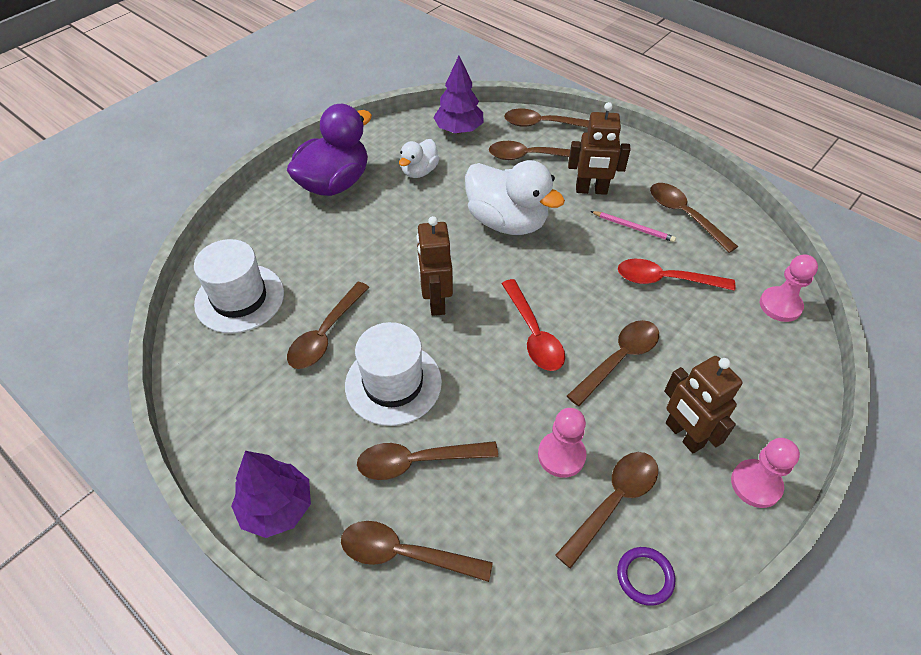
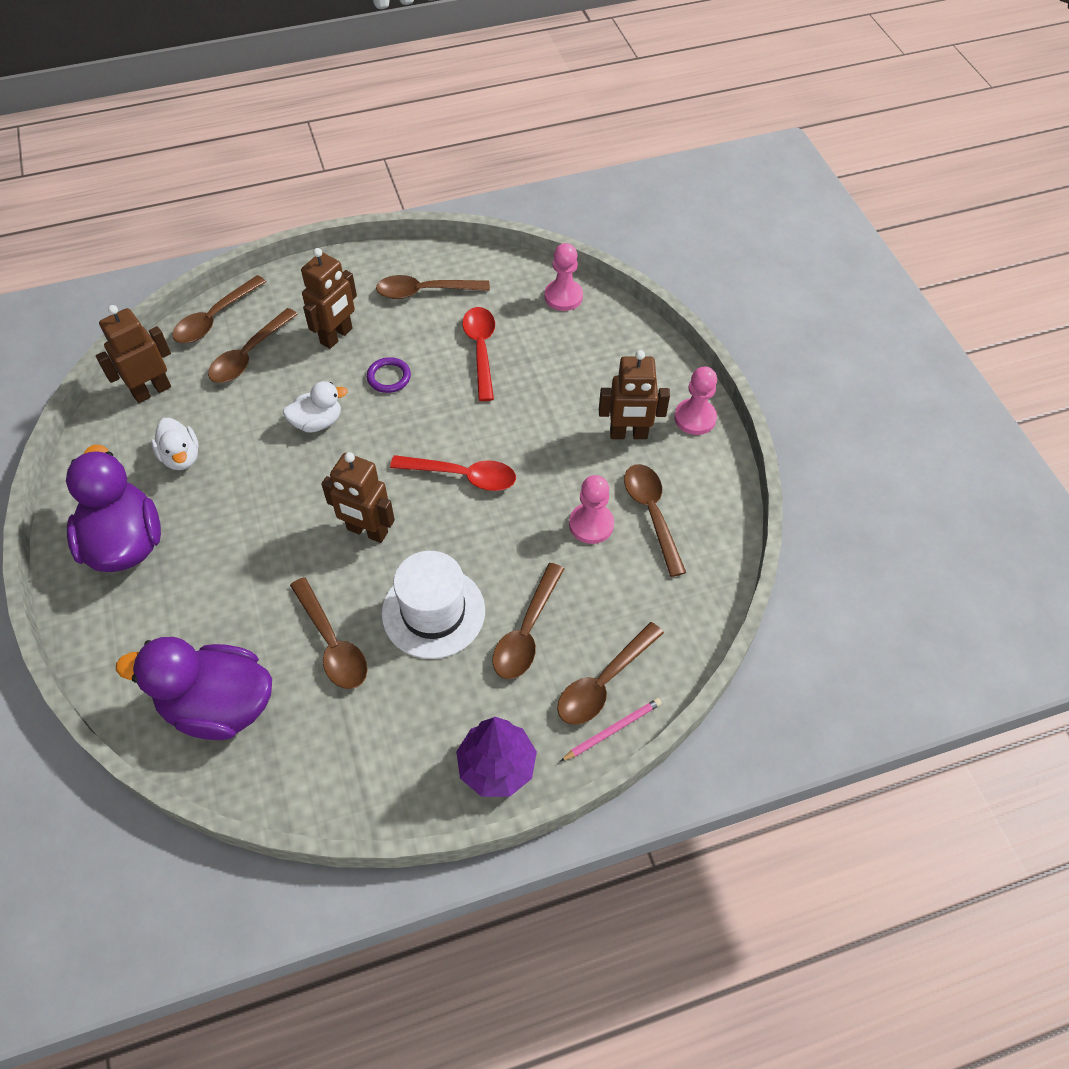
camera: 60 degrees left, 5 degrees up
(239, 298) = (219, 705): white hat -> purple duck
(459, 130) = (151, 390): purple tree -> brown robot
(507, 221) = (317, 422): white duck -> white duck, size x0.54
(618, 359) = (533, 432): brown spoon -> none
(633, 228) = (407, 335): pink pencil -> pink pencil (612, 730)
(645, 577) = (719, 530): purple ring -> purple ring (389, 377)
(665, 280) = (481, 350): red spoon -> red spoon turned 135 degrees clockwise

